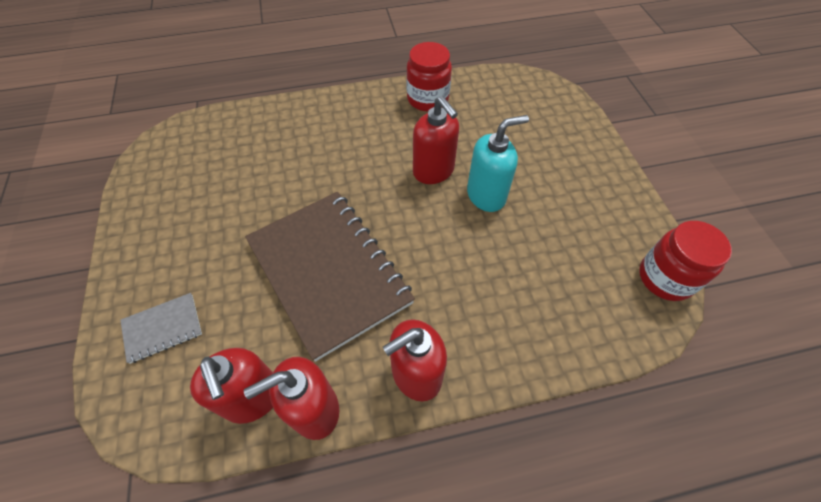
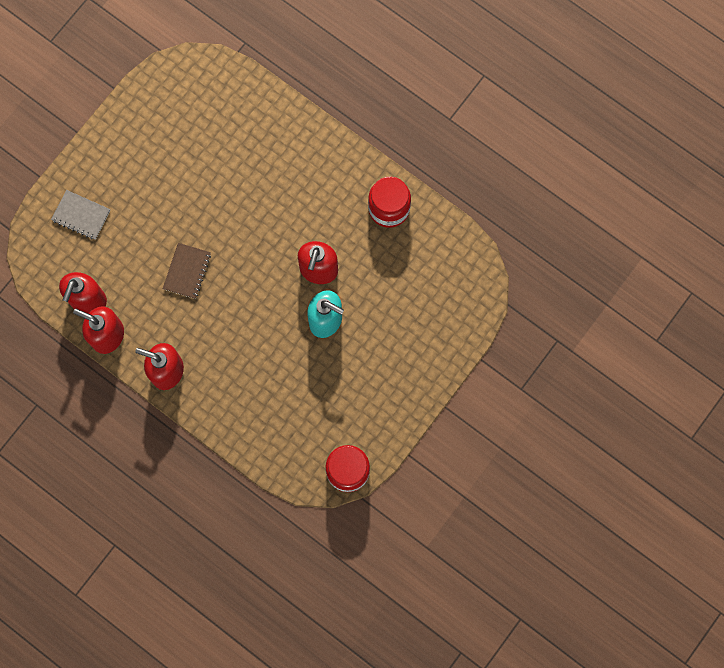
camera: 50 degrees right, 20 degrees up
(329, 272) = (187, 271): brown notebook -> brown notebook, size x0.42

